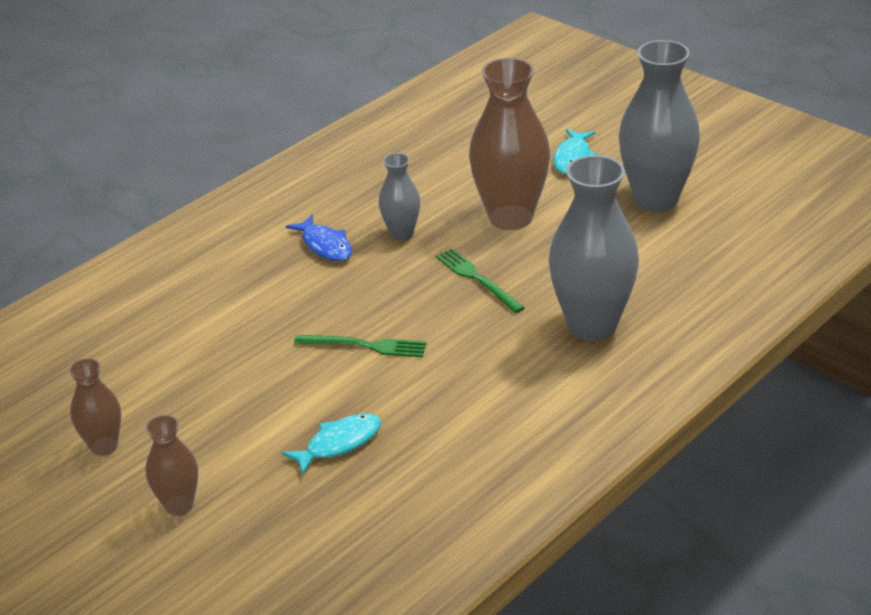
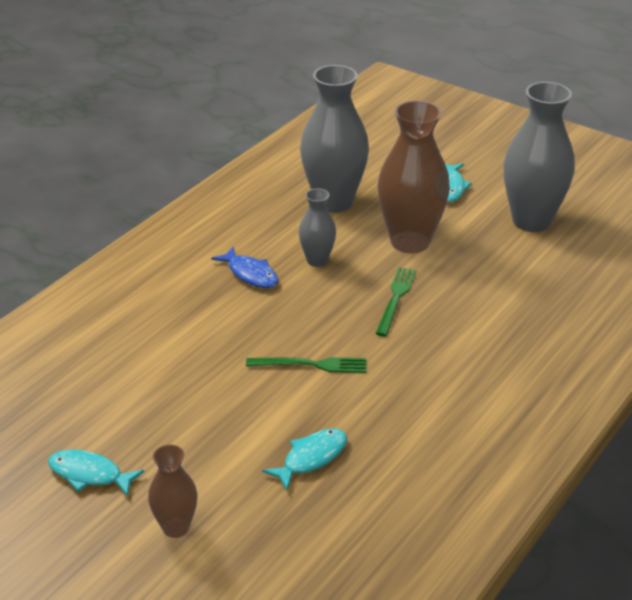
camera: 10 degrees left, 0 degrees up
(104, 446) = (89, 474): brown vase -> turquoise fish
(477, 279) = (396, 299): green fork -> green fork turned 60 degrees clockwise
(592, 325) = (509, 336): grey vase -> grey vase (333, 202)

